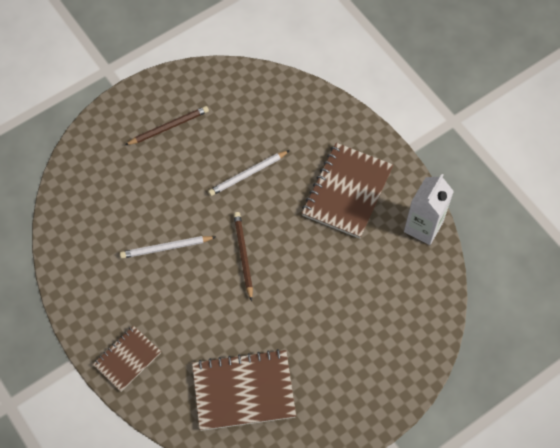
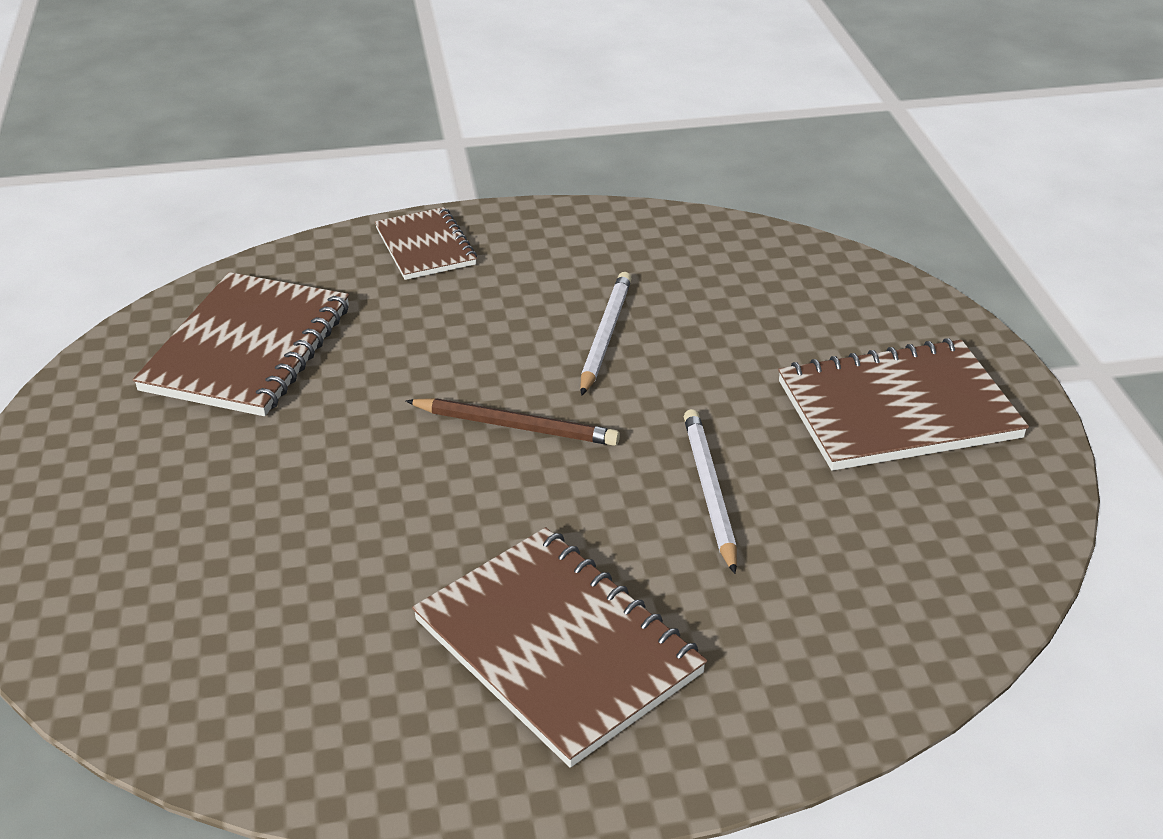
camera: 115 degrees right, 25 degrees down
(168, 127) = (897, 410): brown pencil -> brown notebook
(423, 227) = (353, 764): white carton -> none

